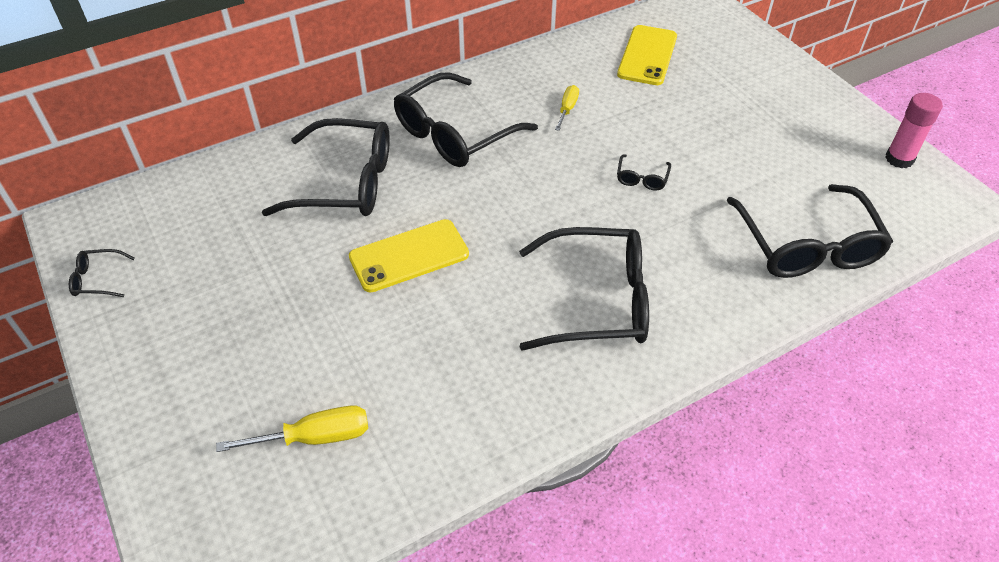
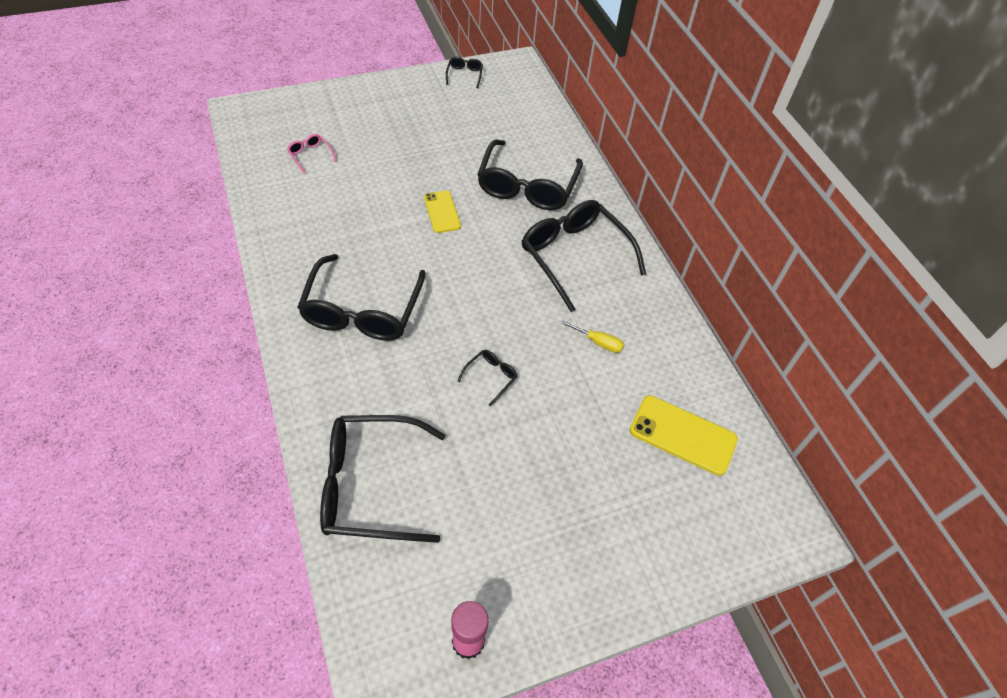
camera: 95 degrees right, 5 degrees up
(315, 437) = (310, 156): yellow screwdriver -> pink glasses
(409, 256) = (442, 212): yellow phone -> yellow phone, size x0.65
(642, 178) = (491, 377): black glasses -> black glasses turned 105 degrees clockwise

